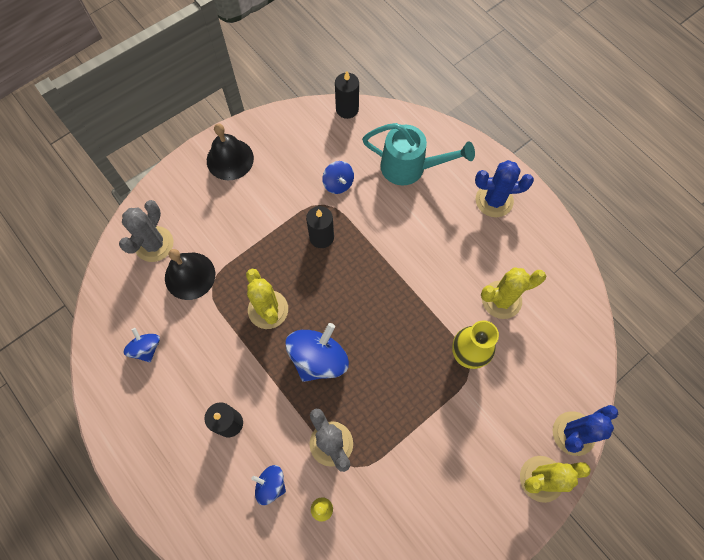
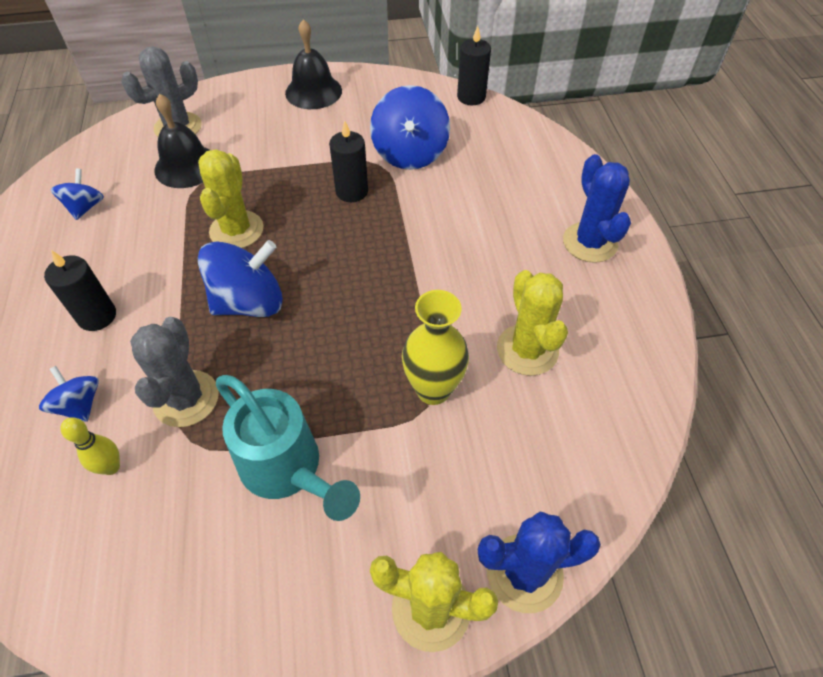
camera: 30 degrees right, 15 degrees down
(338, 183) = (410, 153): blue spinning top -> blue spinning top, size x1.79
(409, 167) = (504, 171): turquoise watering can -> turquoise watering can (287, 469)
(494, 200) = (590, 242): blue cactus -> blue cactus turned 45 degrees clockwise
(501, 300) = (527, 350): yellow cactus -> yellow cactus turned 60 degrees clockwise

